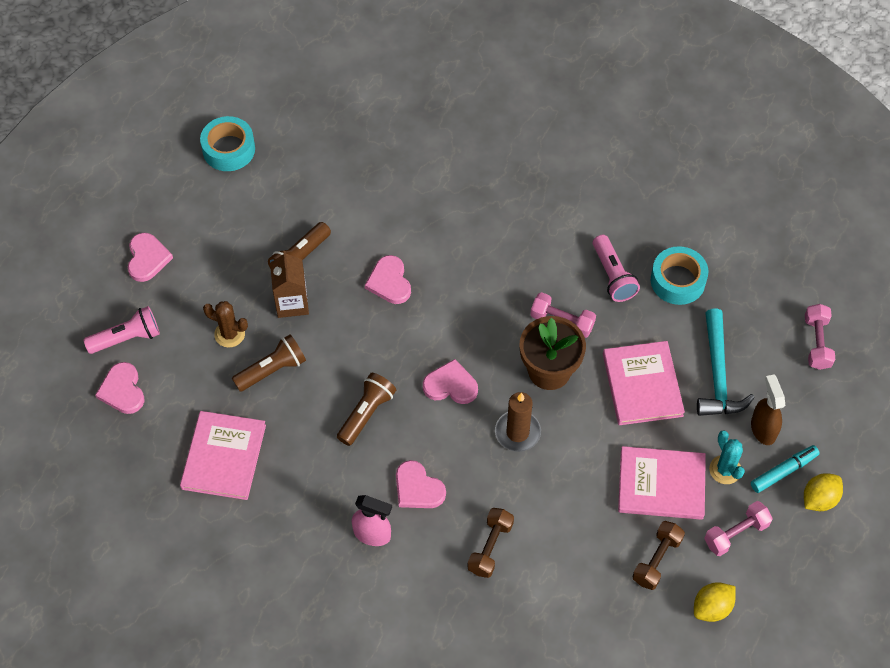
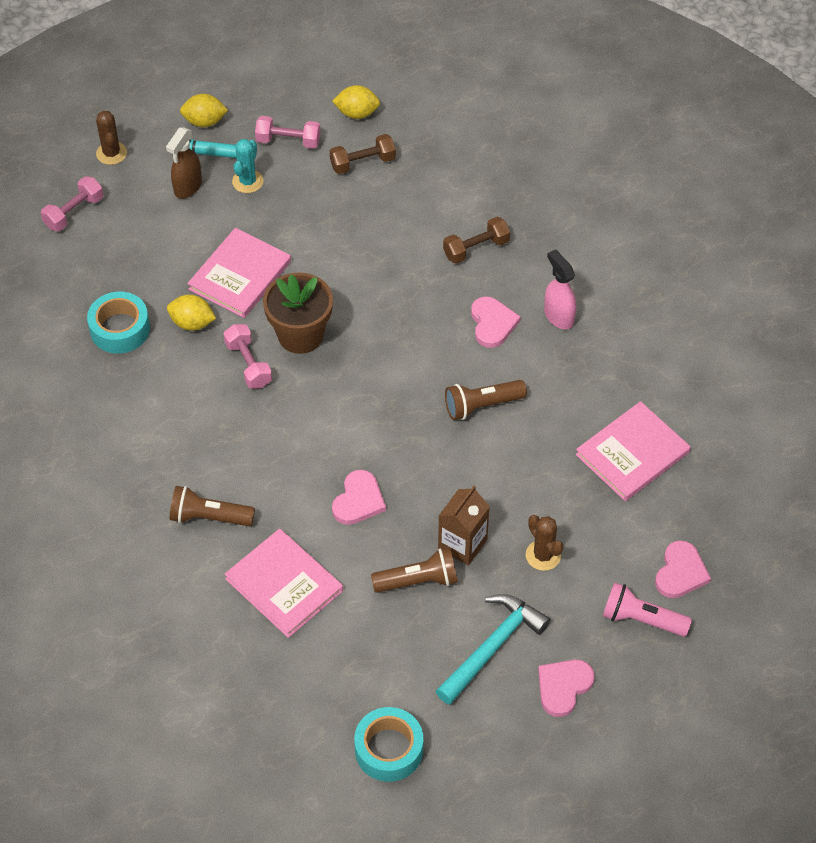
camera: 140 degrees left, 5 degrees down
(272, 370) = (531, 496): brown flashlight -> brown flashlight (209, 517)
(450, 385) = (391, 379): pink heart -> none
(517, 432) = (374, 309): brown candle -> none
(612, 276) = (166, 370): pink flashlight -> none
(634, 322) = (192, 323): none -> yellow lemon
(661, 485) = (305, 203): pink book -> pink book (284, 585)
(718, 374) = (174, 243): turquoise hammer -> turquoise hammer (492, 647)
(852, 413) = (111, 153): none -> brown cactus

